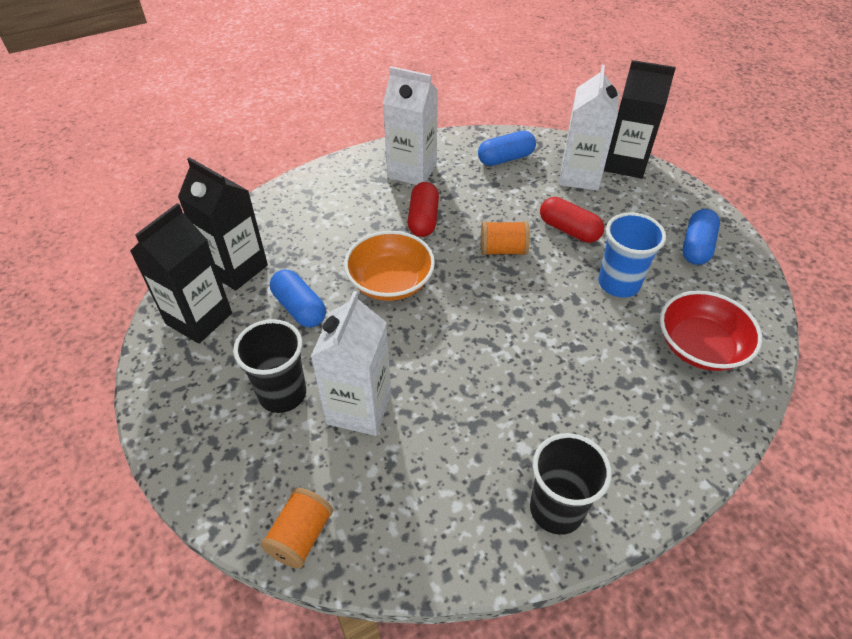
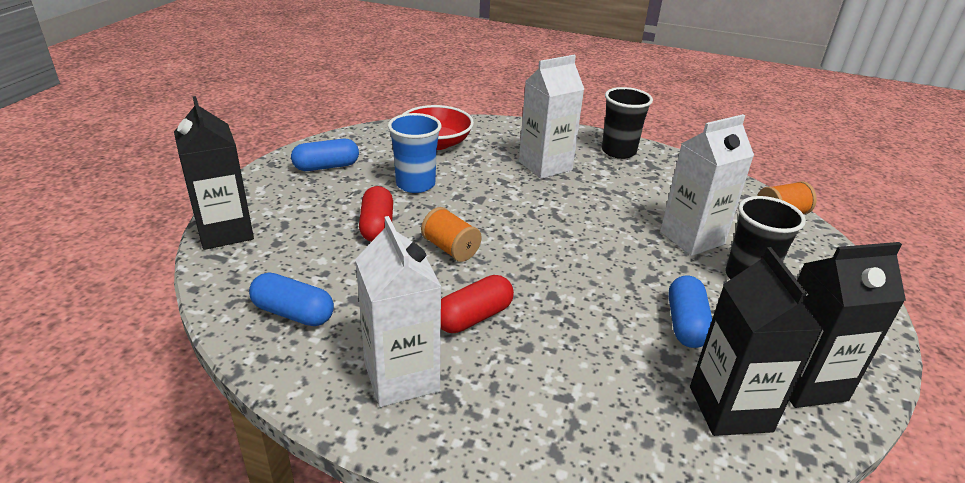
camera: 135 degrees left, 15 degrees down
(390, 282) = (577, 289): orange bowl -> none
(579, 176) = (278, 250): white carton -> white carton (545, 166)

